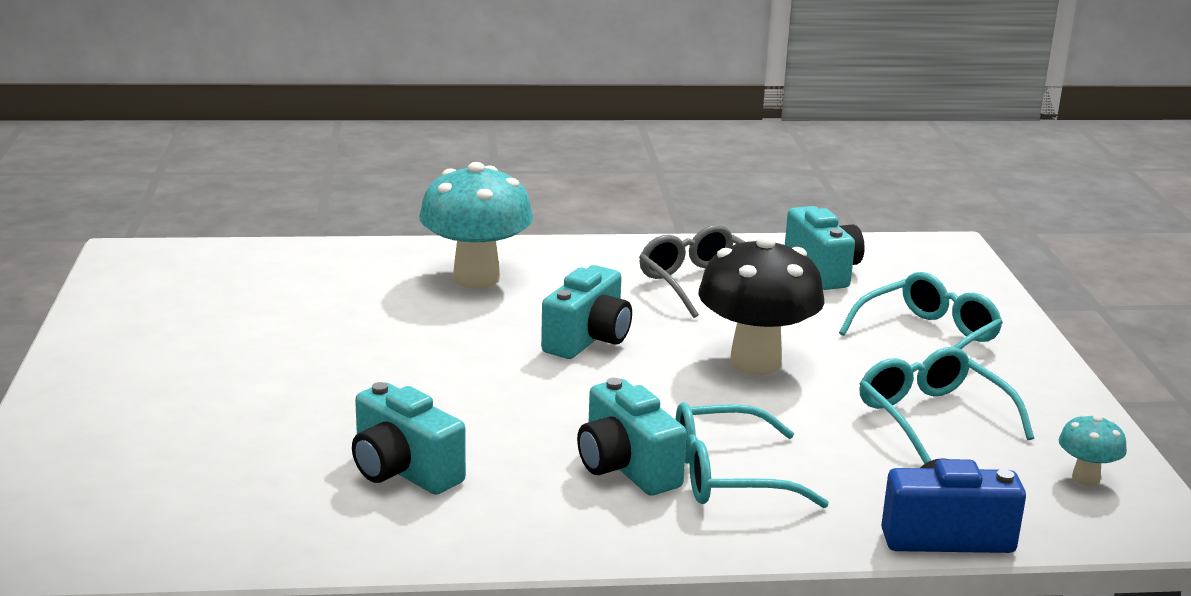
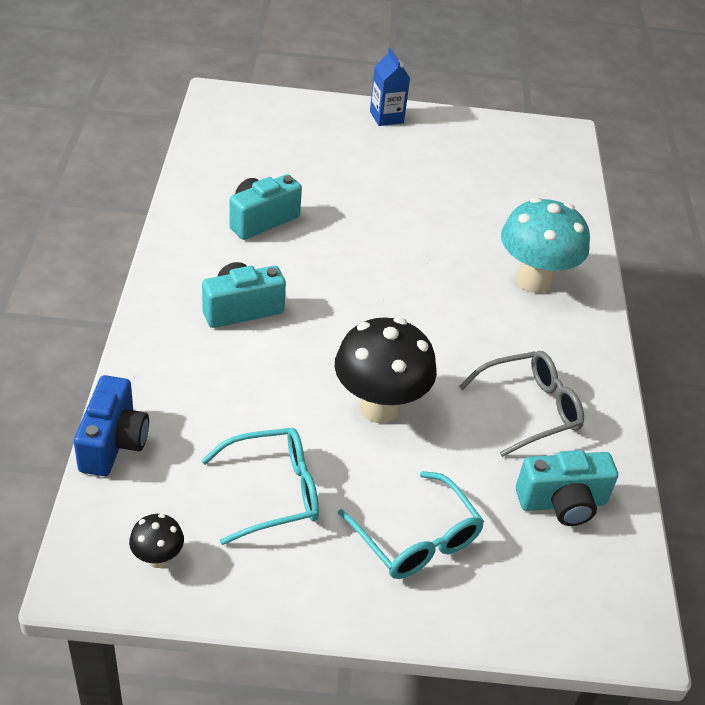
camera: 95 degrees right, 20 degrees up
(79, 382) = (386, 117): none -> blue carton
(588, 339) = (426, 322): turquoise camera -> none
(728, 475) = (219, 354): turquoise glasses -> none
(1085, 478) = (158, 558): turquoise mushroom -> black mushroom

